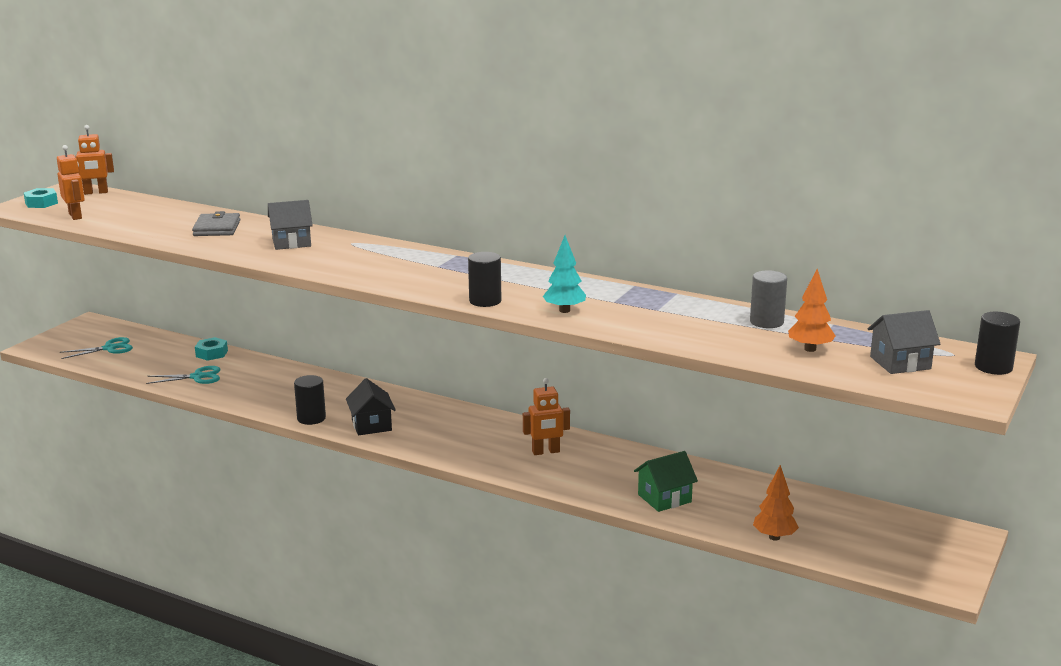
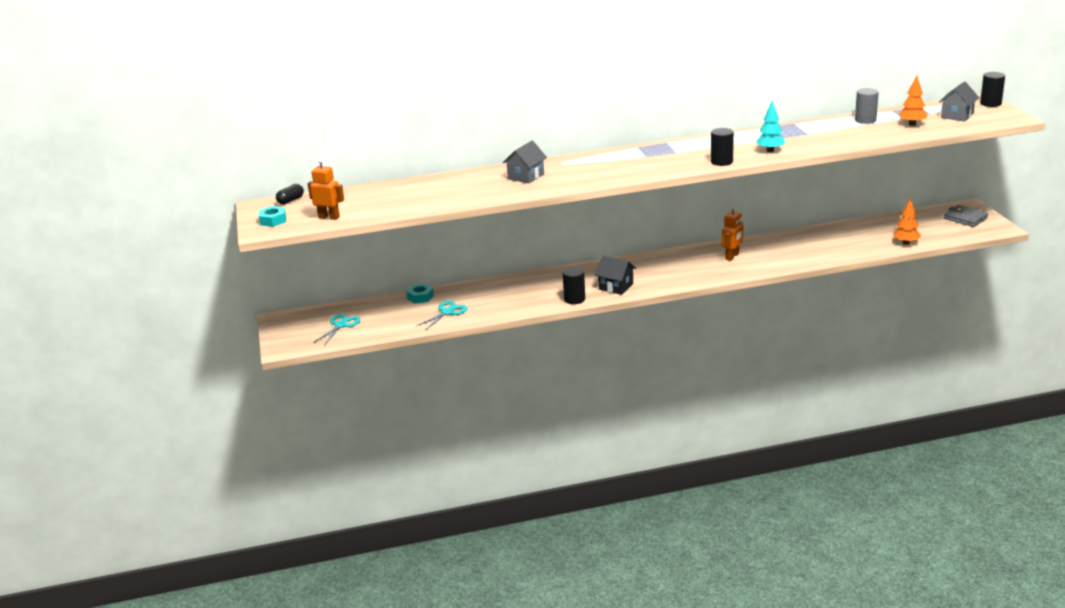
camera: 40 degrees left, 5 degrees up
(96, 192) = (290, 200): orange robot -> black capsule
(217, 228) = (452, 187): grey wallet -> grey wallet (965, 218)
(664, 498) = (829, 250): green house -> none

